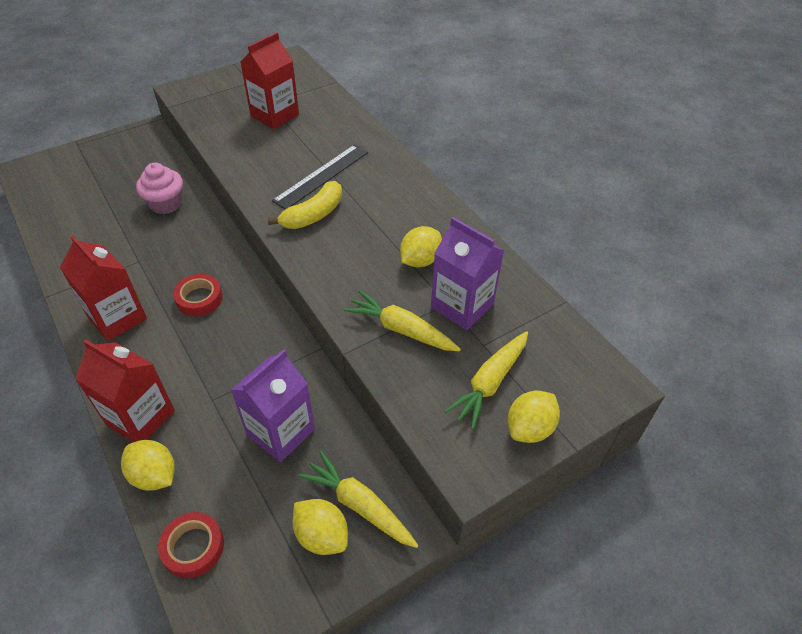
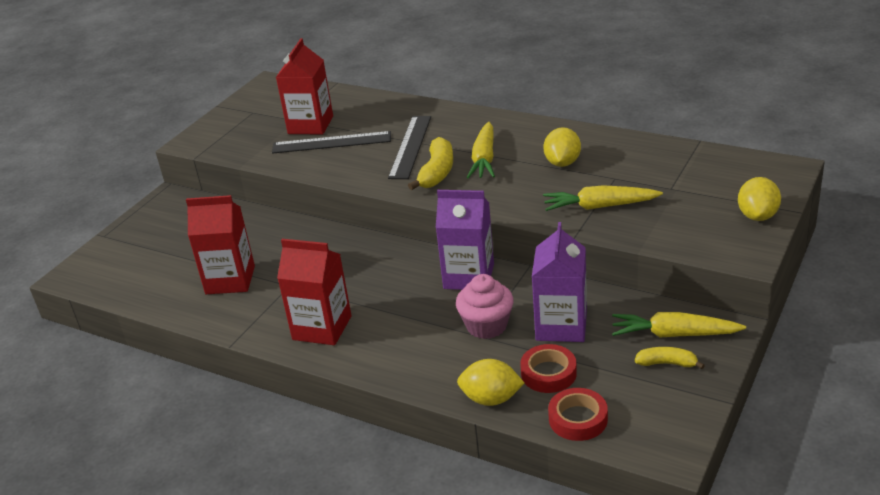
camera: 25 degrees left, 15 degrees down
(140, 417) = (431, 374): red carton -> red carton (230, 280)
(166, 204) = (261, 238): pink cupcake -> pink cupcake (486, 326)
(199, 298) = (382, 283): red tape -> red tape (548, 373)
(271, 141) = (331, 142): none -> black ruler
(322, 535) = (667, 363): yellow lemon -> yellow banana
(462, 306) = (628, 174): purple carton -> purple carton (469, 276)
(490, 383) = (701, 206): yellow carrot -> yellow carrot (484, 159)

